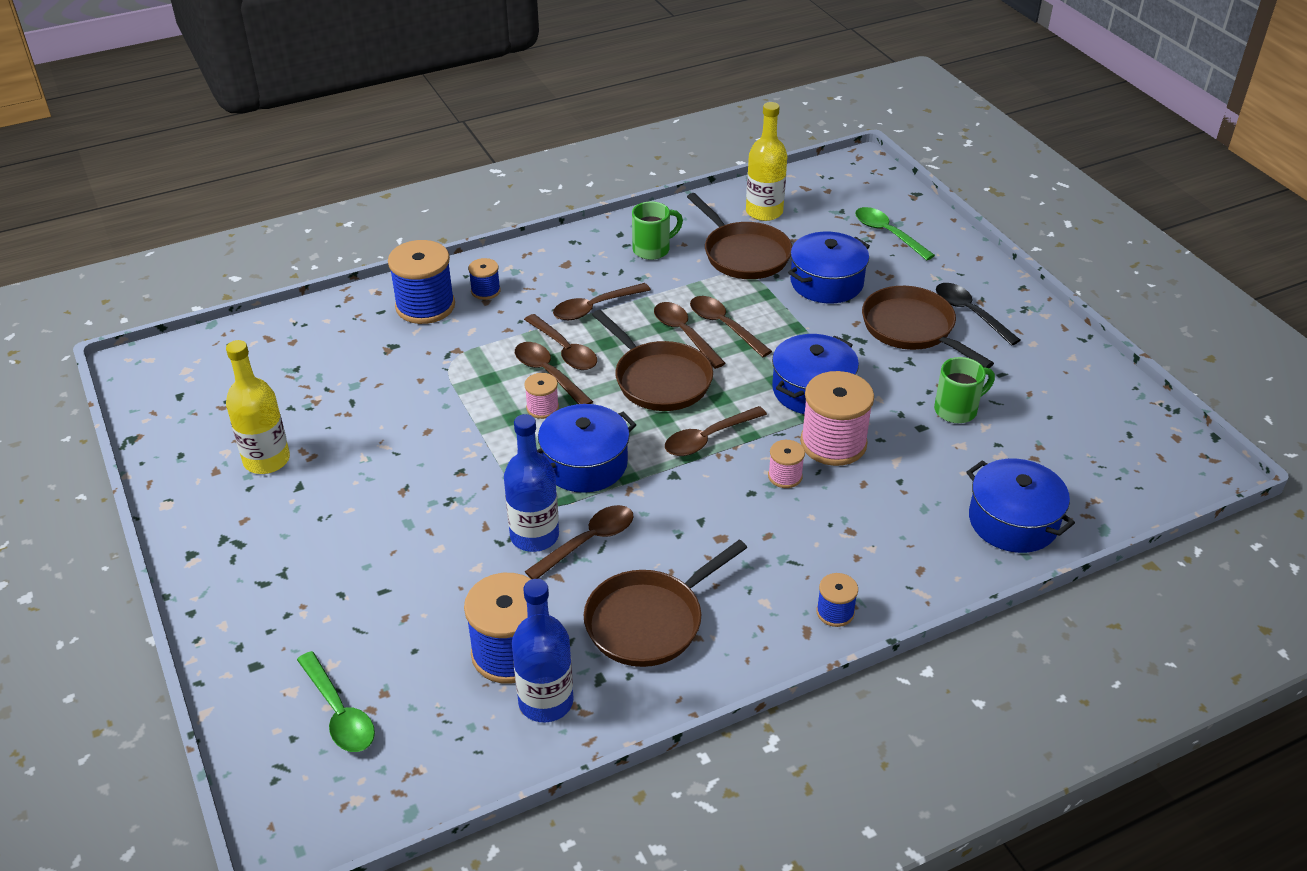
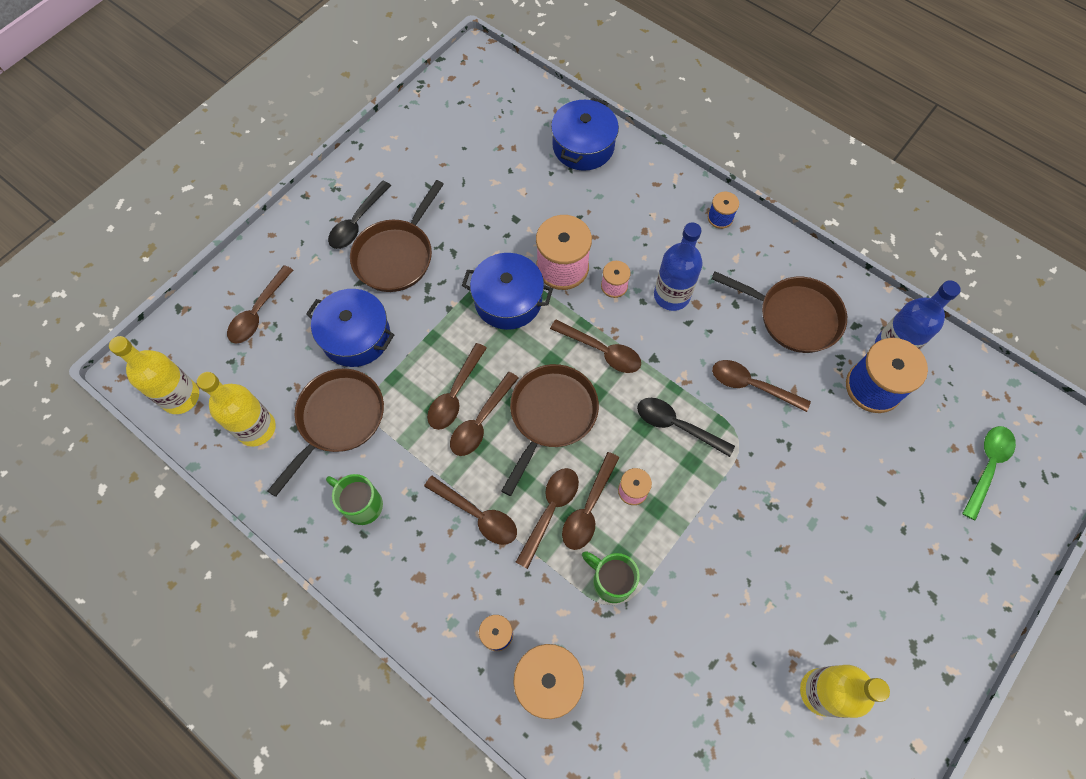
camera: 115 degrees left, 25 degrees up
(534, 536) = (768, 424): blue bottle -> blue bottle (671, 295)
(585, 464) = (677, 426): blue pot -> black spoon
(820, 181) = (180, 397): none -> yellow bottle
(888, 234) = (258, 312): green spoon -> brown spoon
(957, 410) = (484, 202): green mug -> green mug (611, 580)

